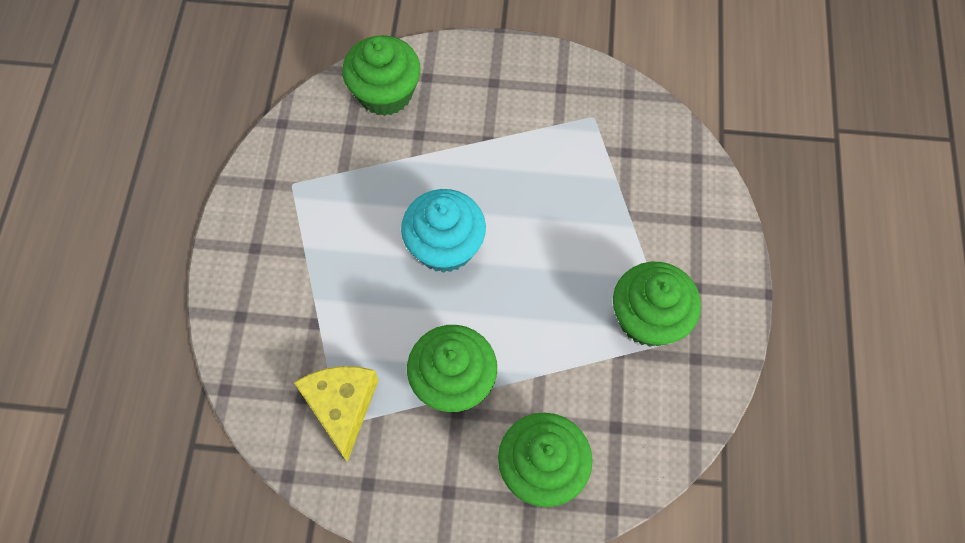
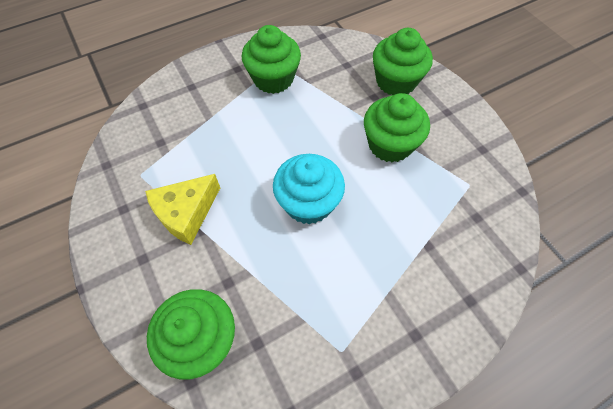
camera: 125 degrees left, 5 degrees down
(341, 407) = (459, 190): yellow cheese -> yellow cheese (186, 213)

